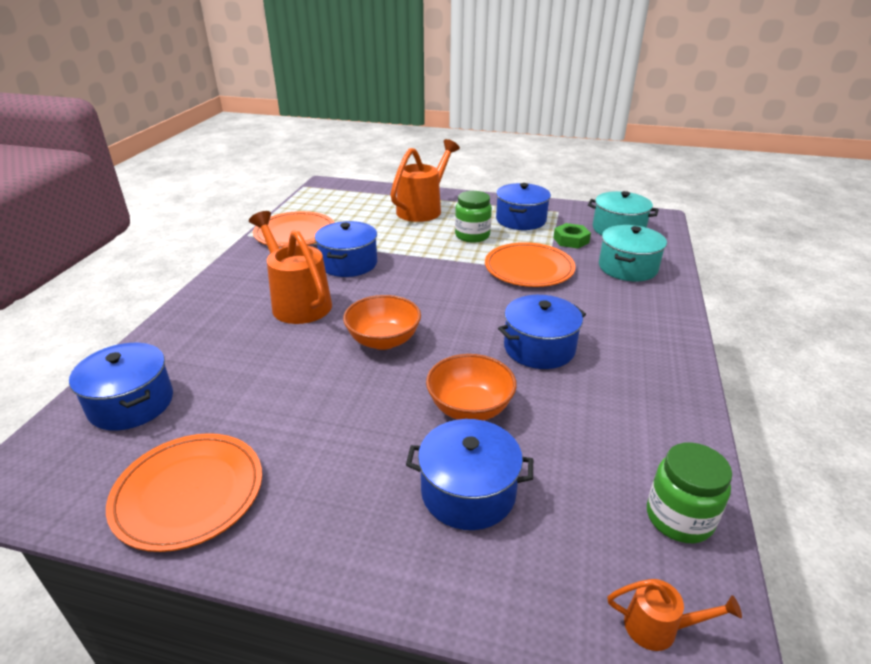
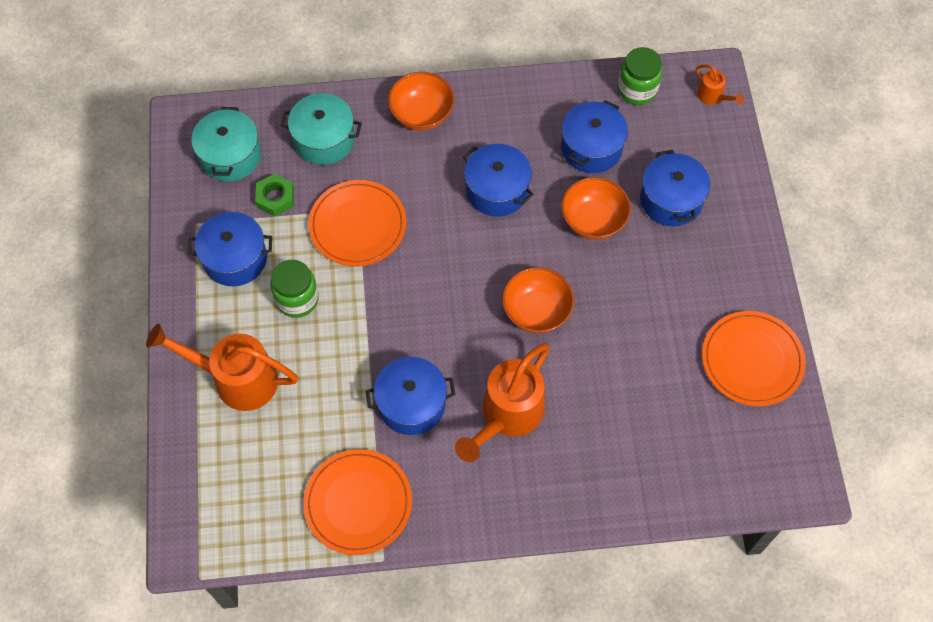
camera: 110 degrees left, 30 degrees up
(131, 403) = (700, 462): blue pot -> blue pot (591, 148)
(652, 322) = (422, 114): none -> orange bowl
(659, 627) = (713, 96): orange watering can -> orange watering can turned 150 degrees clockwise

